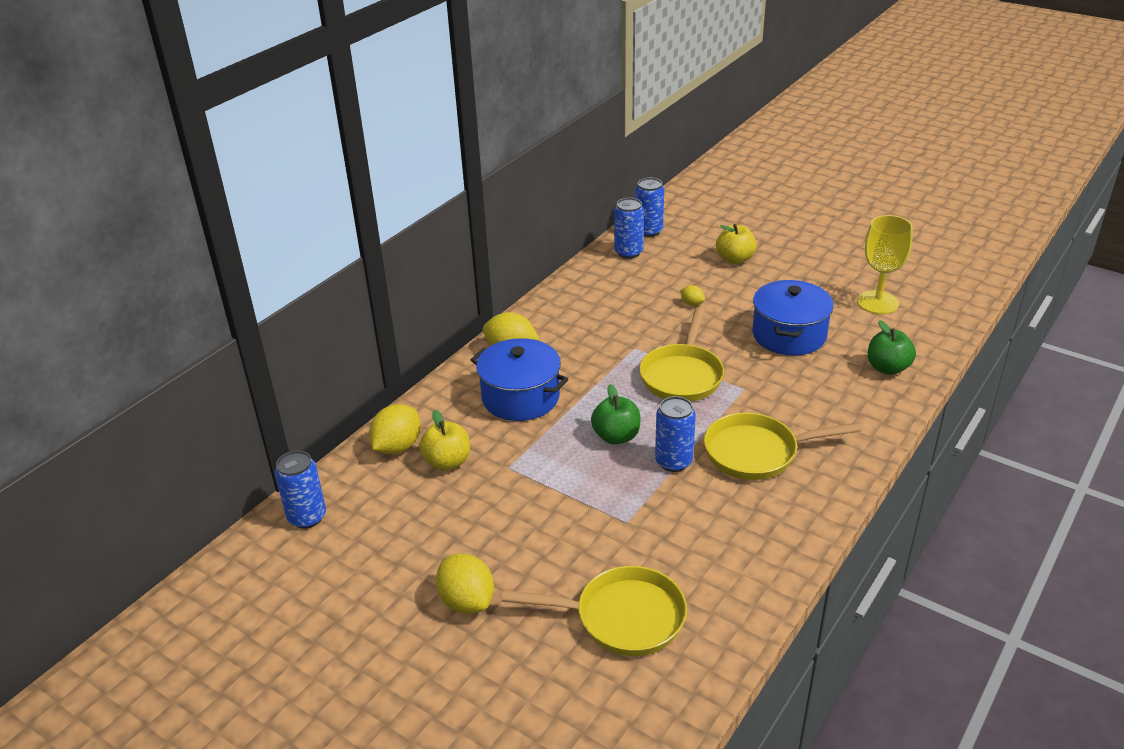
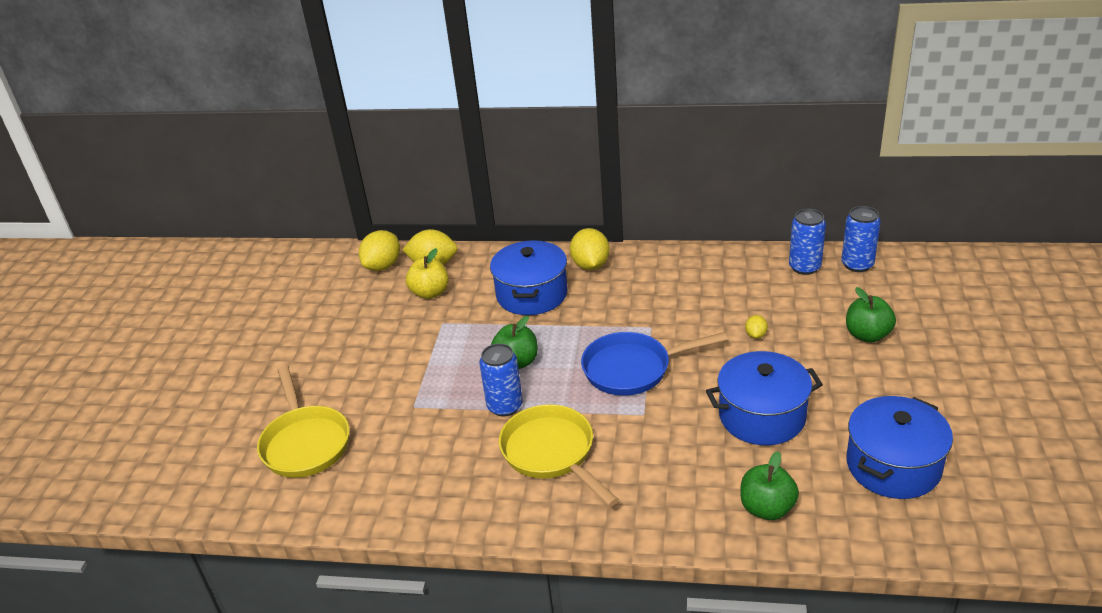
camera: 65 degrees right, 0 degrees up
(307, 517) = (339, 261): blue can -> none
(467, 601) = (290, 361): yellow lemon -> yellow lemon (383, 266)
(682, 375) = (632, 369): yellow pan -> blue pan
(735, 259) = (867, 335): yellow apple -> green apple
(877, 302) = (893, 466): yellow goblet -> blue pot

